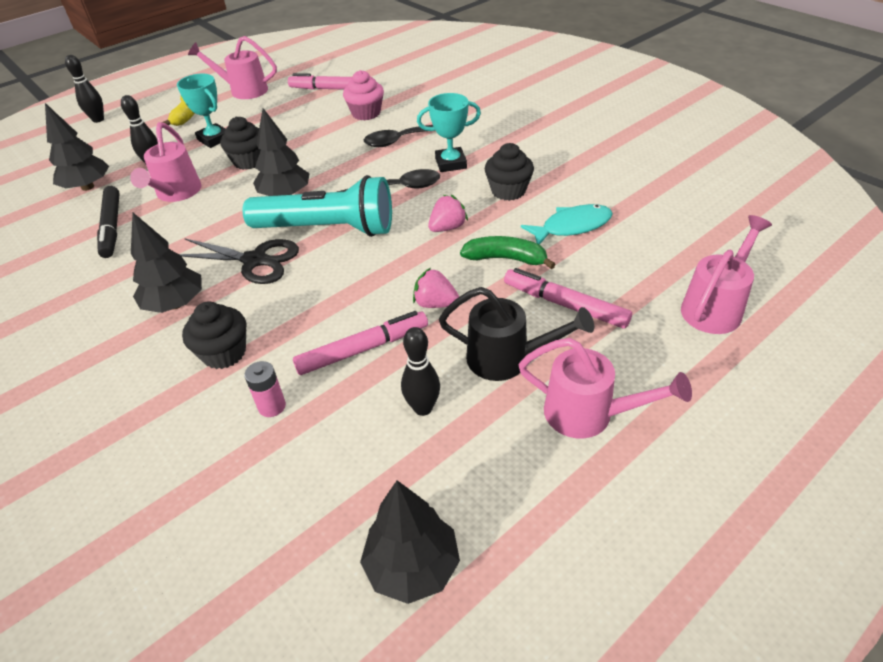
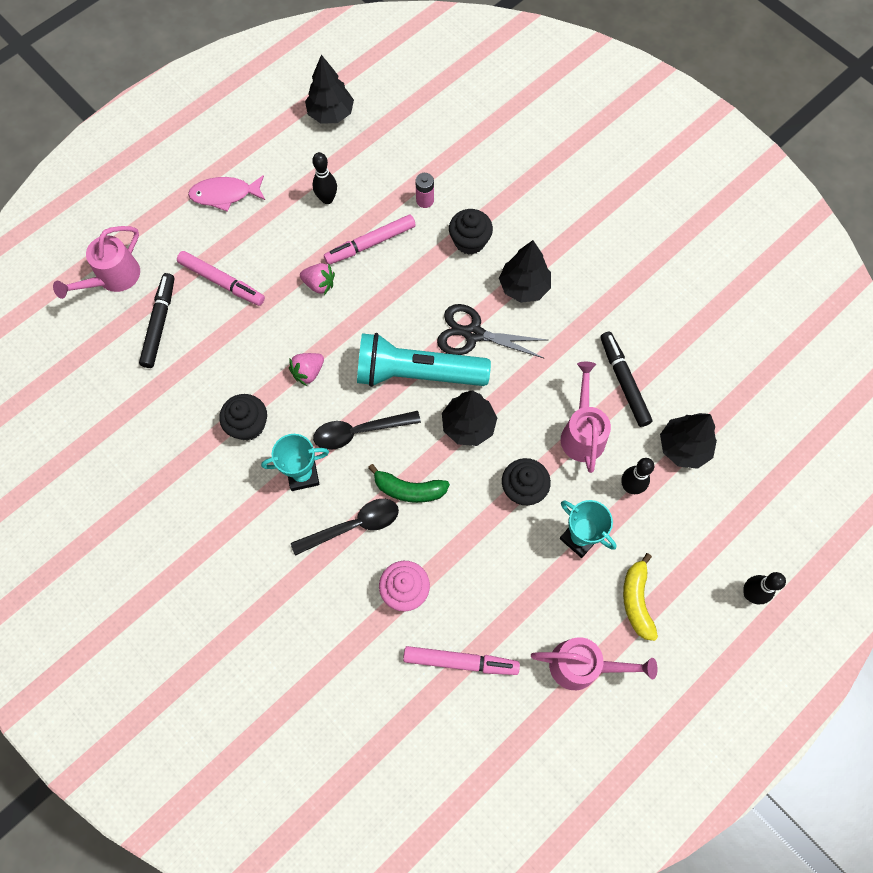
camera: 175 degrees right, 25 degrees up
(506, 259) = (260, 332): green banana -> green banana (409, 489)
(507, 359) = (270, 235): black watering can -> none
(572, 226) = (198, 370): turquoise fish -> none
(588, 414) = (225, 195): pink watering can -> pink fish
(632, 264) = (159, 323): none -> black marker

